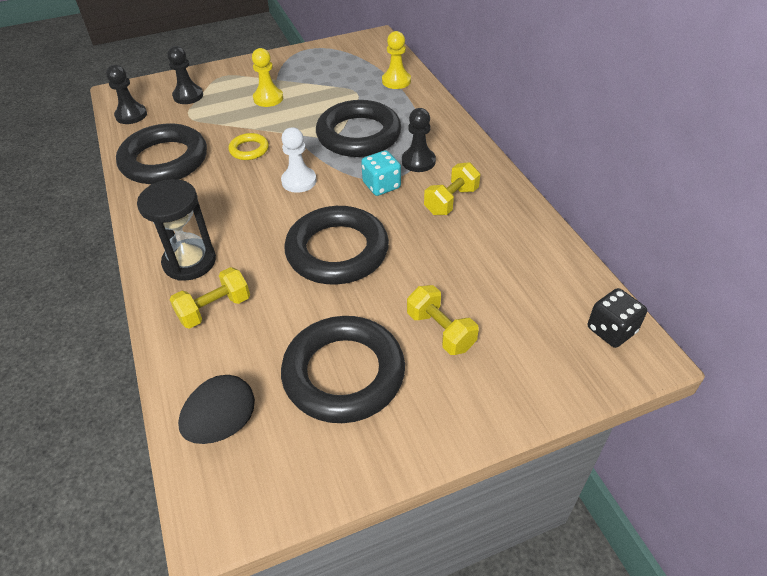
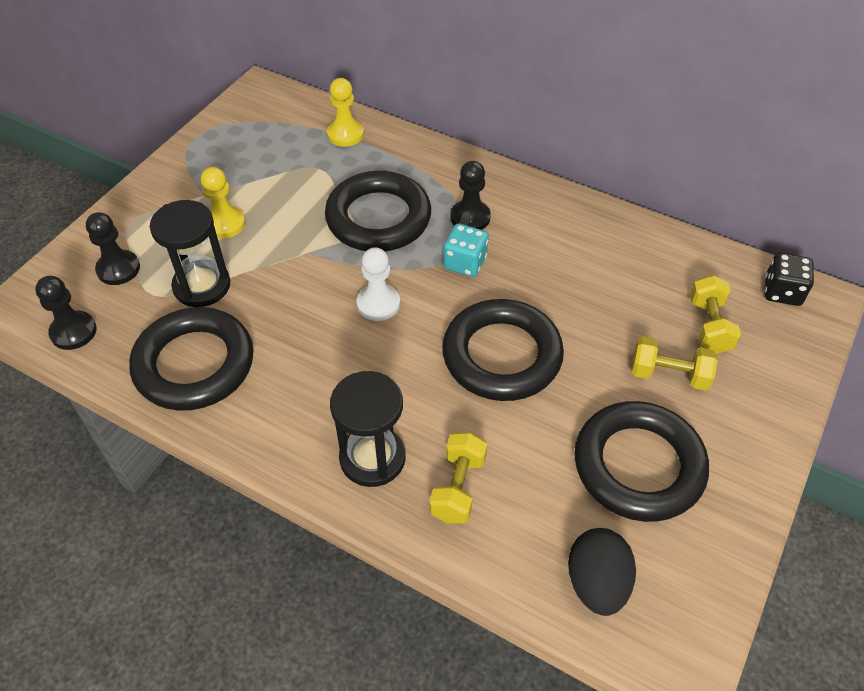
camera: 40 degrees left, 5 degrees up
(217, 124) = (202, 286): none -> black hourglass
(249, 149) = (280, 297): yellow ring -> none
(451, 201) = (544, 244): yellow dumbbell -> yellow dumbbell (709, 326)

